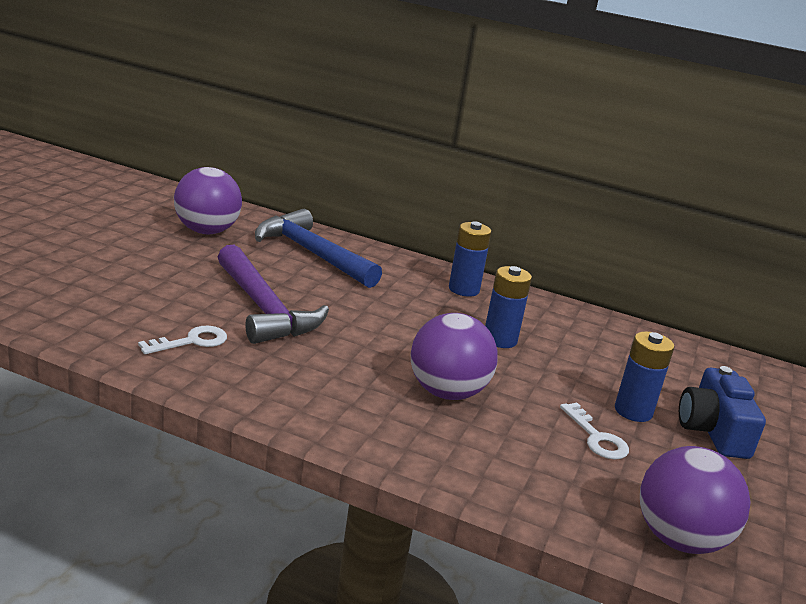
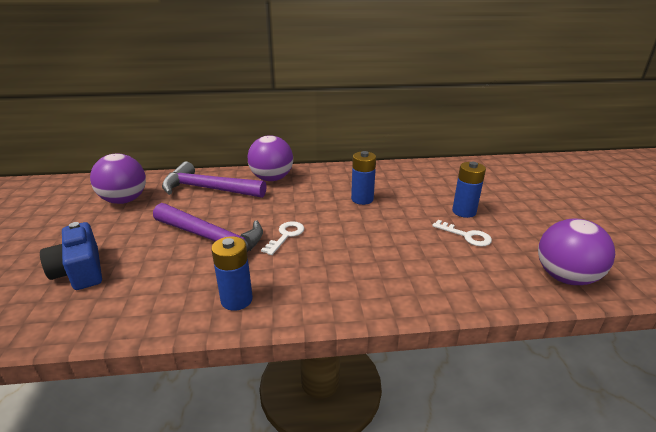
camera: 25 degrees left, 5 degrees up
(191, 341) = (184, 287): white key -> white key (286, 236)
(312, 254) = (208, 189): blue hammer -> purple hammer
(447, 392) = (370, 246): purple ball -> purple ball (272, 179)
(464, 289) = (314, 177): blue battery -> blue battery (236, 300)
(713, 431) = (505, 205): blue camera -> blue camera (80, 270)

